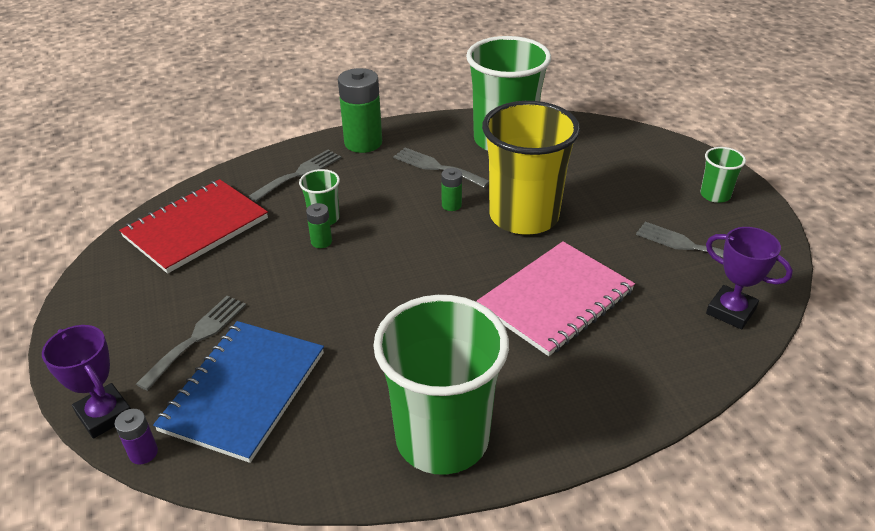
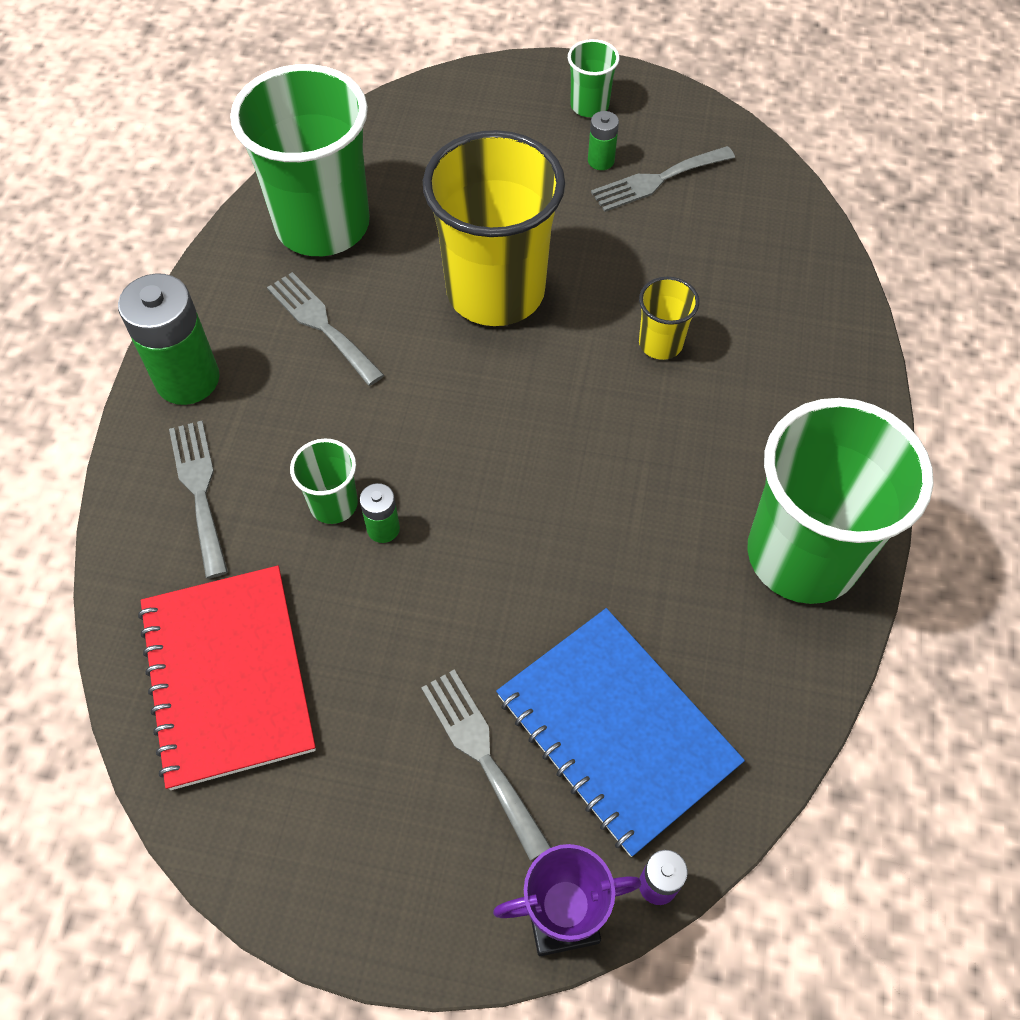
camera: 60 degrees left, 20 degrees up
(437, 167) = (321, 325): grey fork -> grey fork turned 75 degrees clockwise
(451, 205) = (417, 350): green battery -> green battery (601, 161)
(556, 299) = (660, 343): pink notebook -> yellow cup
(731, 311) = (771, 213): purple trophy -> none

